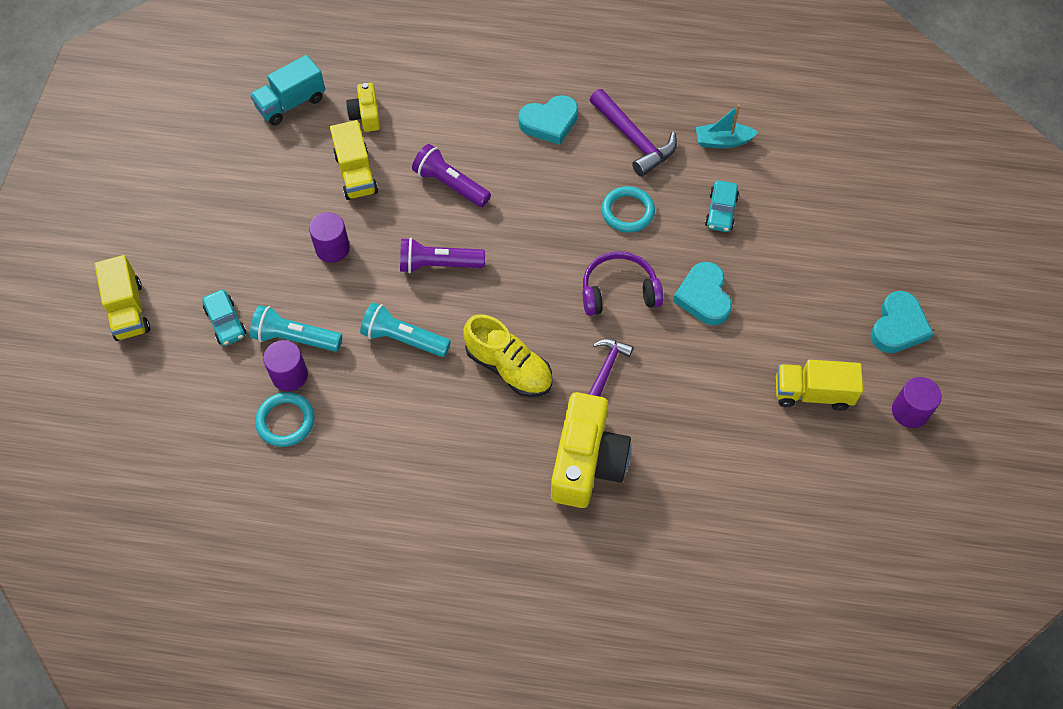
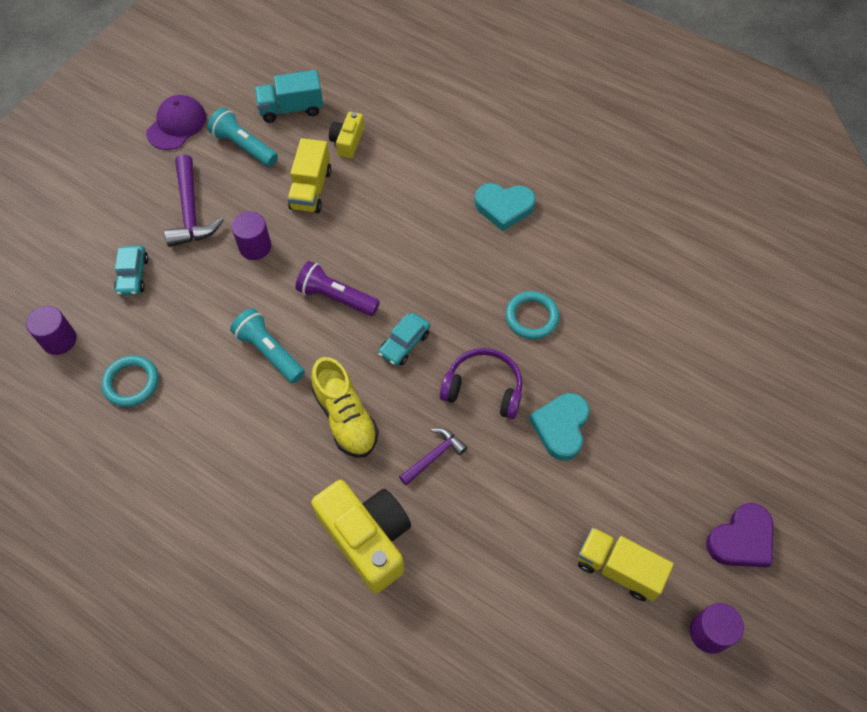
camera: 25 degrees right, 0 degrees up
(128, 310) = (64, 233): yellow truck -> none
(182, 161) = (177, 125): none -> purple cap
(289, 375) = (157, 343): purple cylinder -> purple cylinder (59, 340)
(295, 338) = (180, 312): turquoise flashlight -> turquoise flashlight (244, 146)
(450, 184) = (386, 230): purple flashlight -> none
(587, 462) = (367, 538): yellow camera -> yellow camera turned 75 degrees counterclockwise
(634, 140) = (573, 252): purple hammer -> purple hammer (191, 212)
(721, 211) = (620, 352): turquoise car -> turquoise car (404, 344)
(722, 141) = (657, 286): turquoise boat -> none
(898, 326) = (741, 540): turquoise heart -> purple heart

